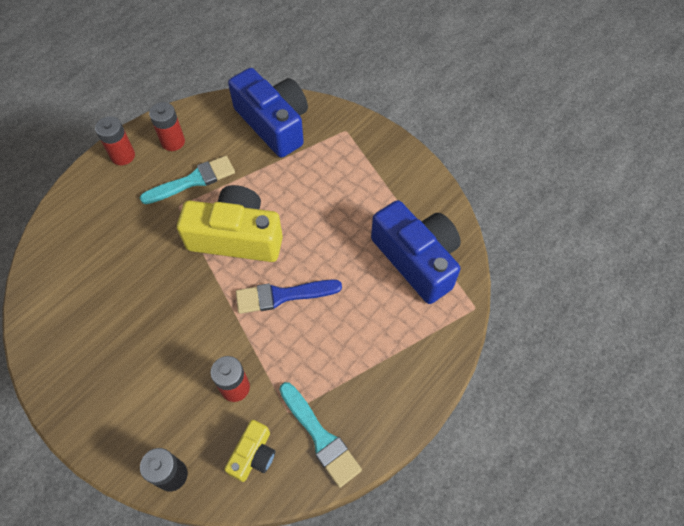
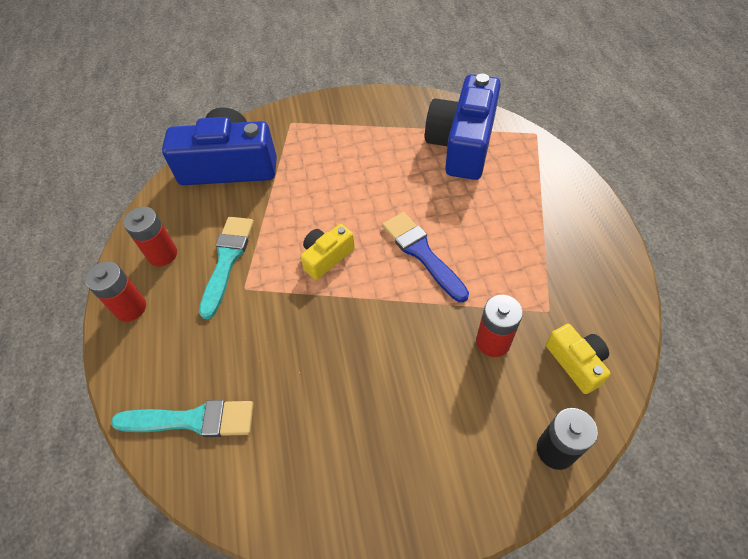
camera: 50 degrees left, 5 degrees down
(236, 237) = (326, 257): yellow camera -> yellow camera, size x0.50
(282, 296) = (422, 253): blue brush -> blue brush turned 120 degrees clockwise
(320, 437) = (589, 298): turquoise brush -> turquoise brush (192, 420)
(417, 259) = (462, 144): blue camera -> blue camera turned 75 degrees counterclockwise

